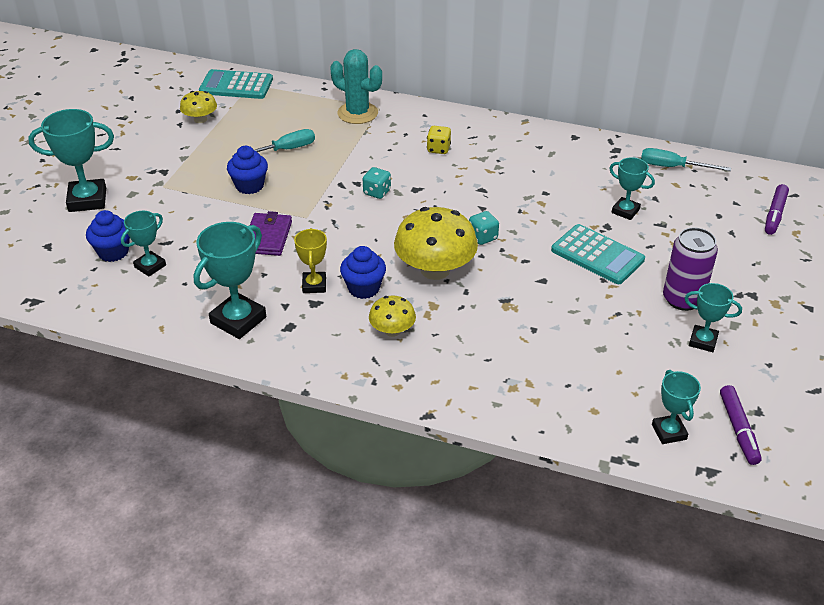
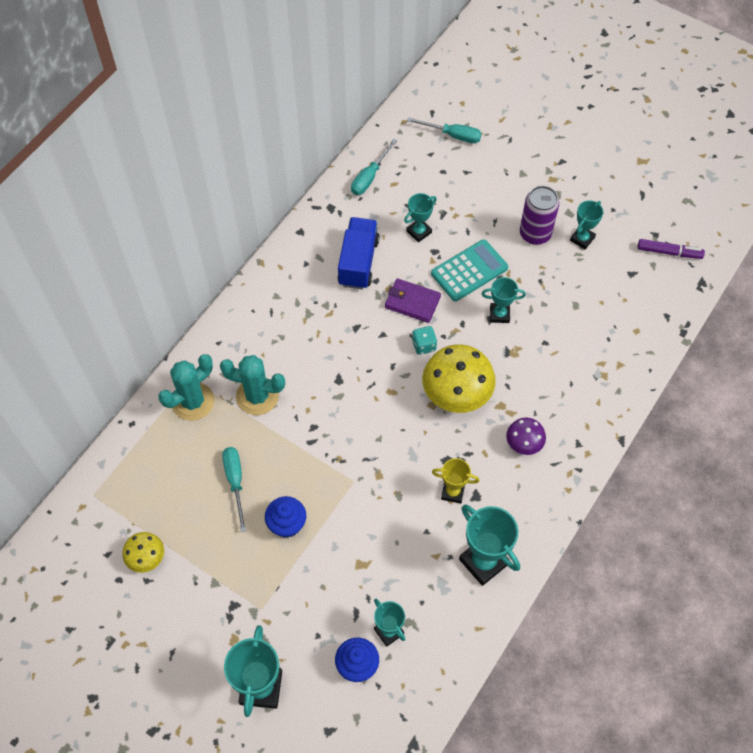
camera: 75 degrees left, 20 degrees up
(236, 85) = (90, 511): turquoise calculator -> none
(267, 237) = (374, 520): purple wallet -> purple wallet (412, 302)
(363, 288) = (467, 453): blue cupcake -> none
(377, 145) = (257, 396): none -> turquoise cactus
(377, 192) = (333, 413): turquoise dice -> none
(392, 330) = (524, 443): yellow mushroom -> purple mushroom
(438, 149) = (281, 345): yellow dice -> none
(561, 178) = (358, 262): none -> blue truck
(669, 432) = (664, 293): turquoise trophy -> turquoise trophy (499, 314)
(774, 214) = (452, 135): purple marker -> turquoise screwdriver

